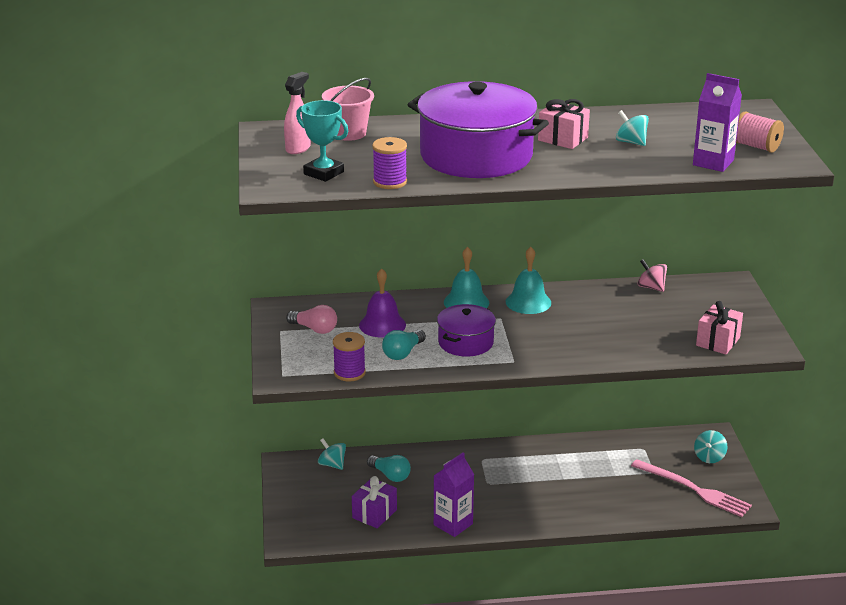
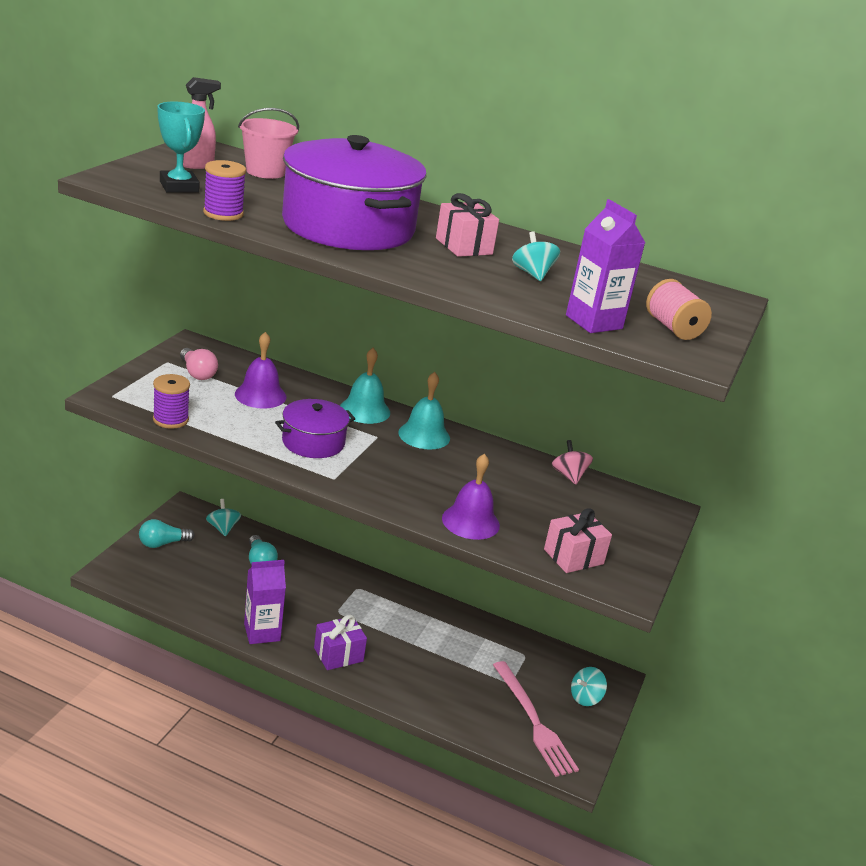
camera: 25 degrees right, 0 degrees up
(374, 514) = (206, 587): purple gift -> purple gift (338, 654)
(403, 353) = (242, 425): turquoise light bulb -> turquoise light bulb (162, 543)
(632, 349) = (470, 521): none -> purple bell

